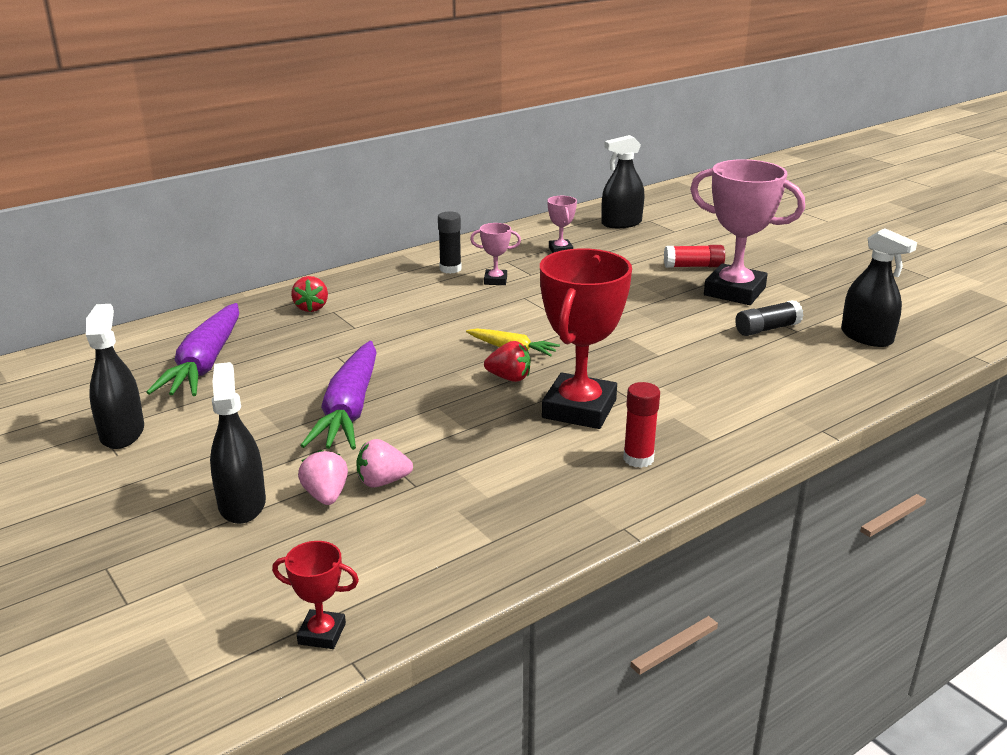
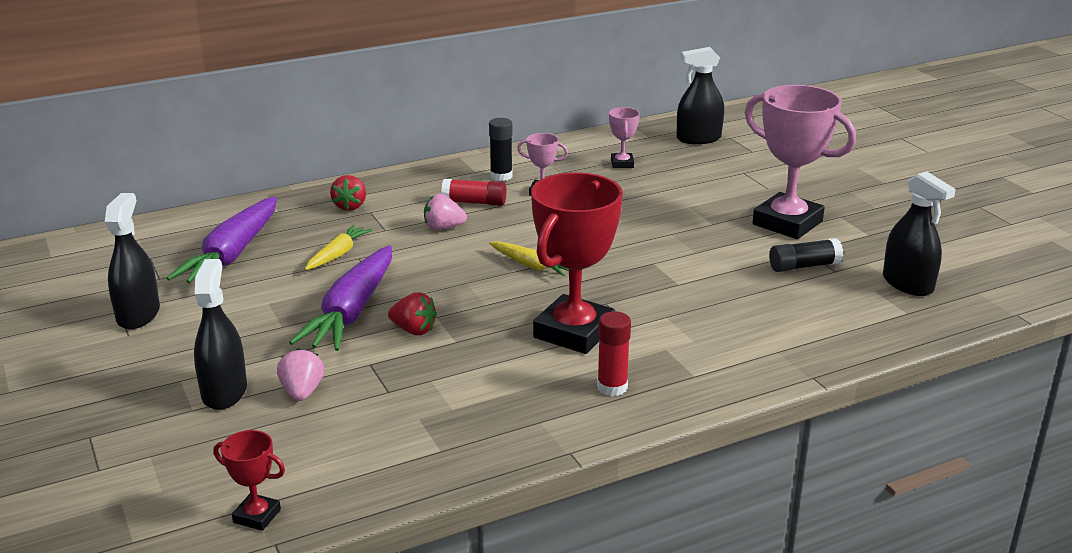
camera: 10 degrees right, 0 degrees up
(315, 355) = (338, 254): none -> yellow carrot
(382, 482) = (358, 384): pink strawberry -> pink strawberry (443, 228)
(509, 378) = (517, 294): red strawberry -> red strawberry (414, 330)
(693, 266) = (755, 192): red glue stick -> red glue stick (474, 202)

